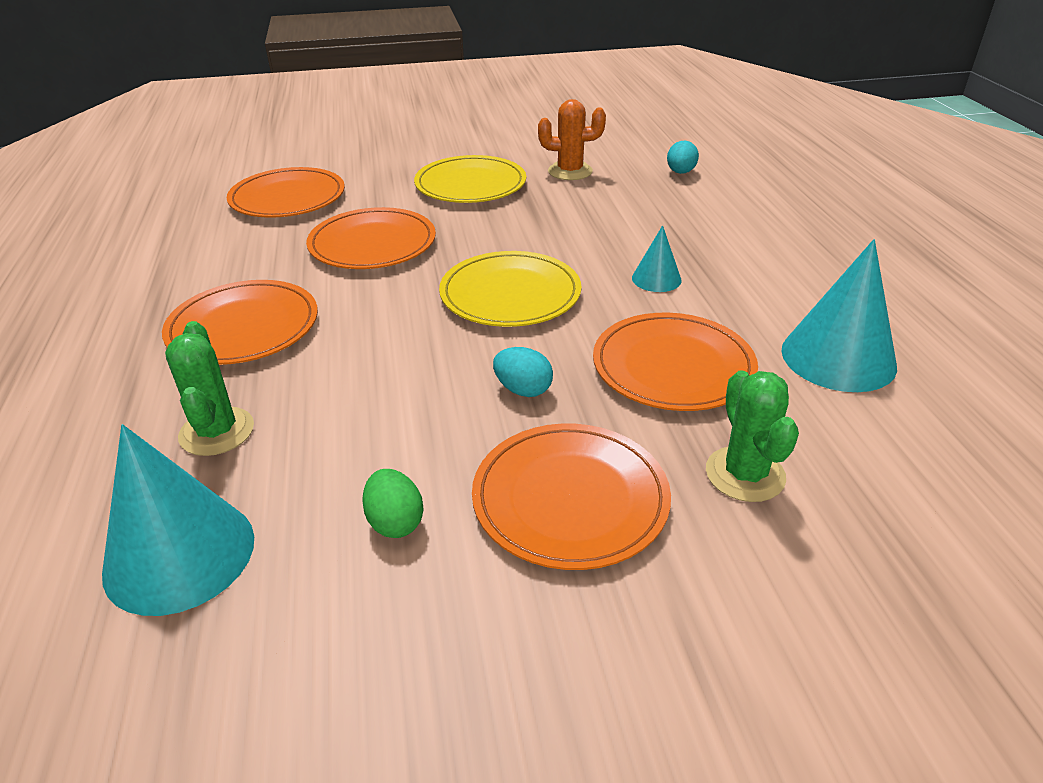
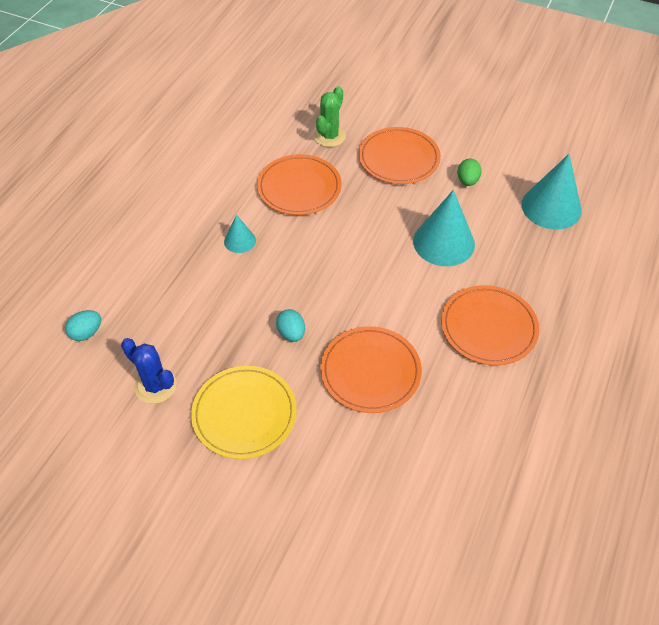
camera: 145 degrees left, 15 degrees up
(217, 431) = (523, 258): green cactus -> none
(288, 198) = (398, 486): orange plate -> none
(510, 294) = (326, 273): yellow plate -> none
(523, 390) = (375, 210): turquoise egg -> turquoise egg (291, 333)
(570, 171) = (155, 386): orange cactus -> blue cactus
(838, 357) = (227, 156): turquoise cone -> turquoise cone (443, 242)

